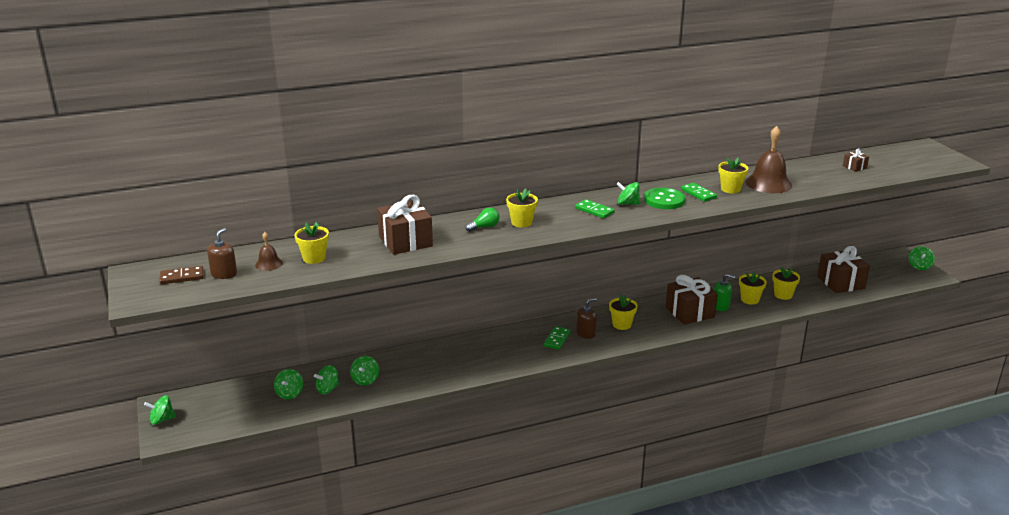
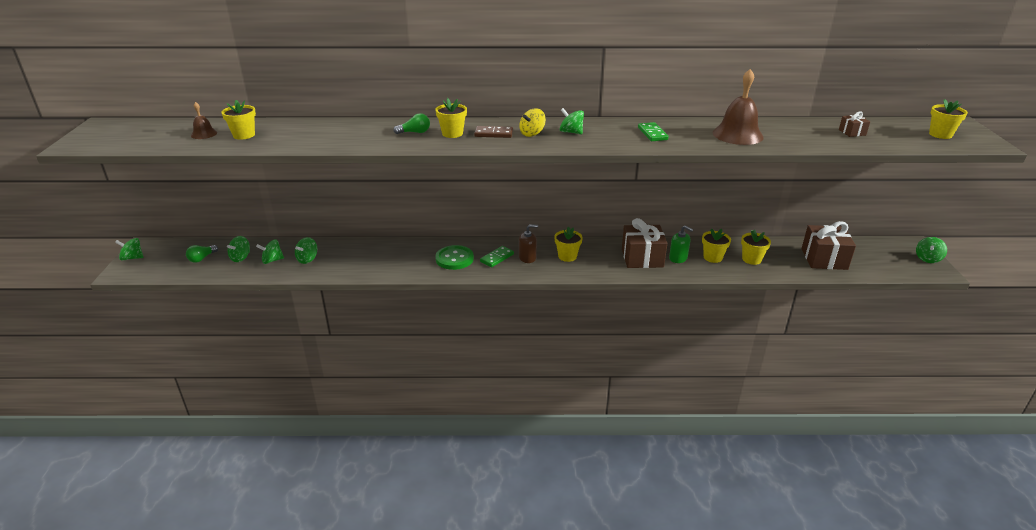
camera: 20 degrees right, 5 degrees up
(182, 277) = (128, 133): brown domino -> brown domino (493, 134)
(224, 274) = (161, 136): brown soap dispenser -> none
(246, 403) = (202, 258): none -> green light bulb
(405, 241) = (333, 134): brown gift -> none
(594, 210) = (532, 133): green domino -> yellow spinning top
(664, 200) = (611, 134): green button -> green button (454, 259)
(730, 189) = (691, 134): yellow flower pot -> yellow flower pot (940, 134)

